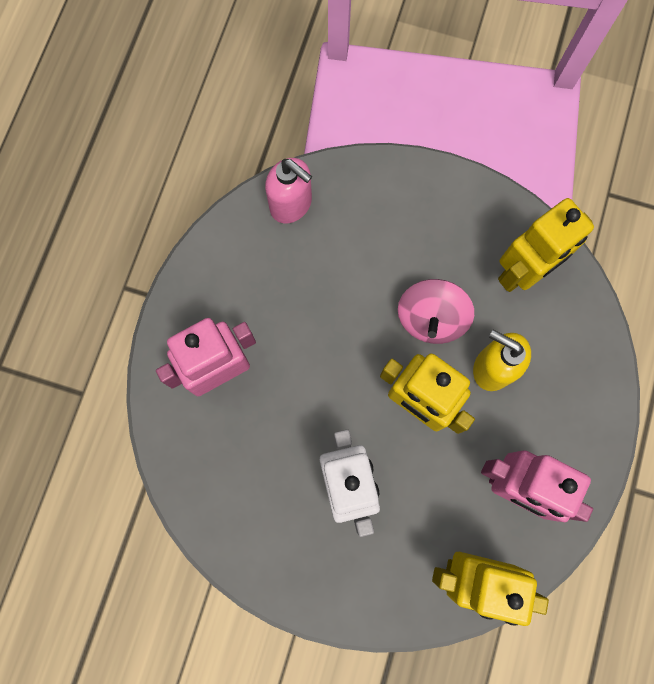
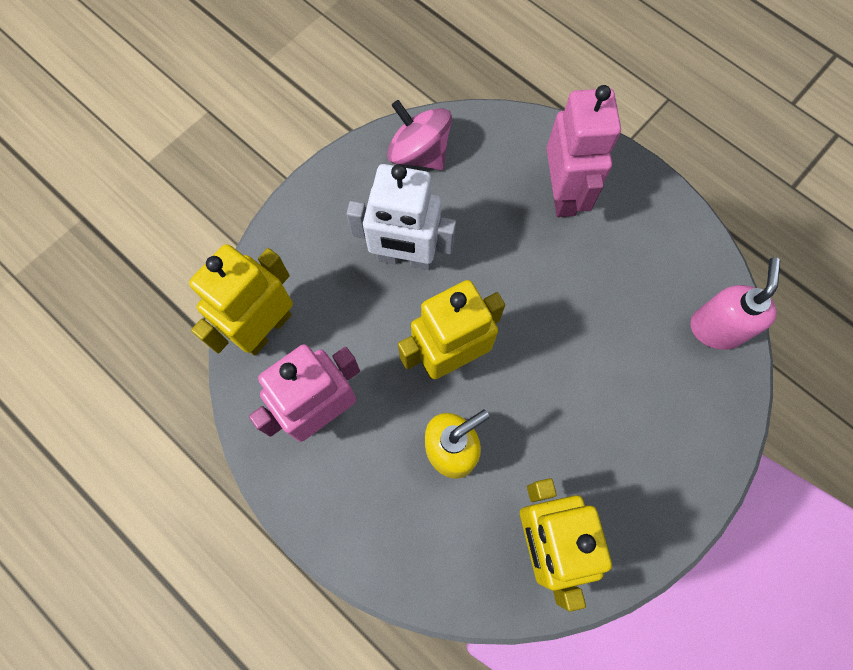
camera: 115 degrees right, 5 degrees down
(291, 204) = (715, 328): pink soap dispenser -> pink soap dispenser turned 135 degrees clockwise
(431, 319) = (531, 412): pink spinning top -> pink spinning top (419, 153)

